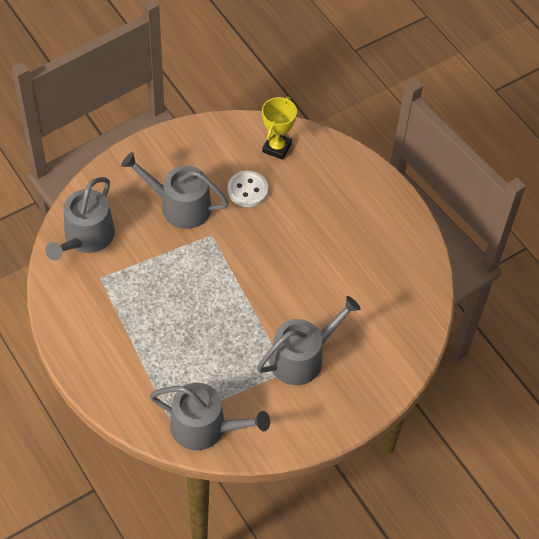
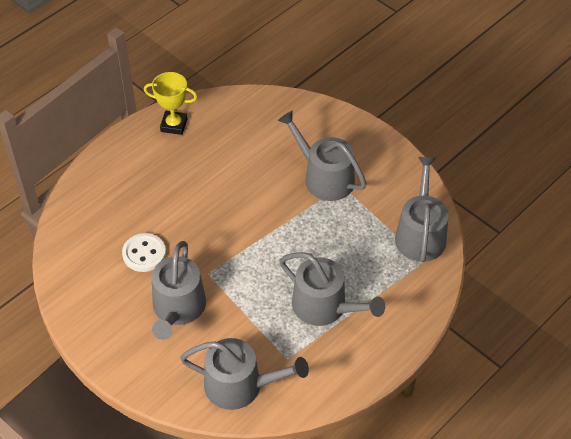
camera: 100 degrees left, 5 degrees down
(145, 320) = (325, 306): none -> grey watering can
(276, 148) = (83, 239): yellow trophy -> yellow trophy (174, 125)

